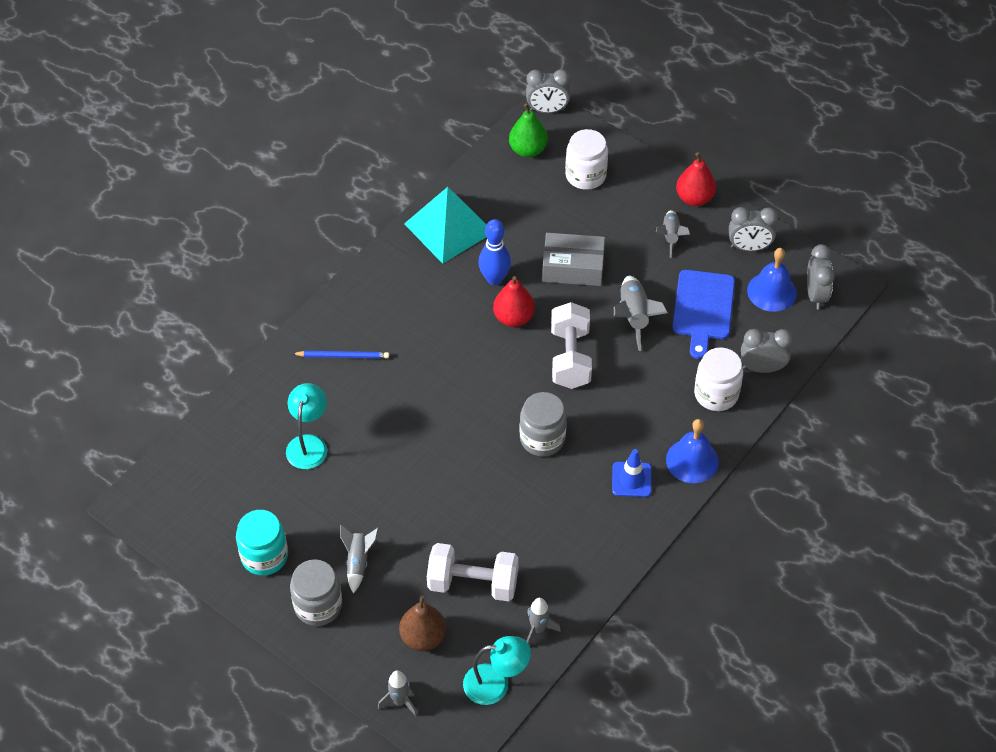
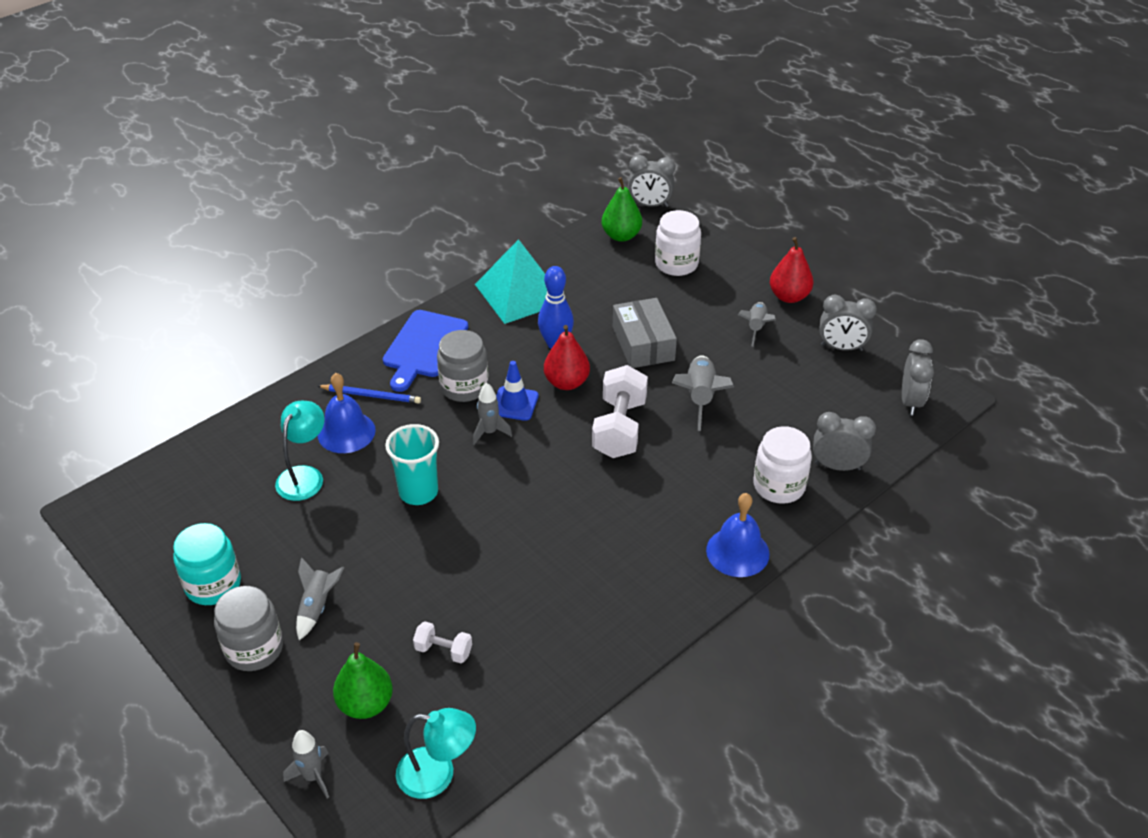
camera: 10 degrees right, 10 degrees down
(412, 445) = (418, 492): none -> turquoise cup
(423, 637) = (365, 704): brown pear -> green pear
(473, 583) = (443, 650): white dumbbell -> white dumbbell, size x0.51
(538, 630) = (507, 716): grey rocket -> grey rocket (489, 432)
(542, 438) = (567, 505): grey jar -> grey jar (464, 387)
(573, 267) = (643, 343): grey box -> grey box turned 60 degrees clockwise
(631, 479) = (661, 562): blue traffic cone -> blue traffic cone (514, 403)
(703, 309) = (779, 399): blue cutting board -> blue cutting board (424, 347)
(771, 291) = (860, 392): blue bell -> blue bell (346, 432)

